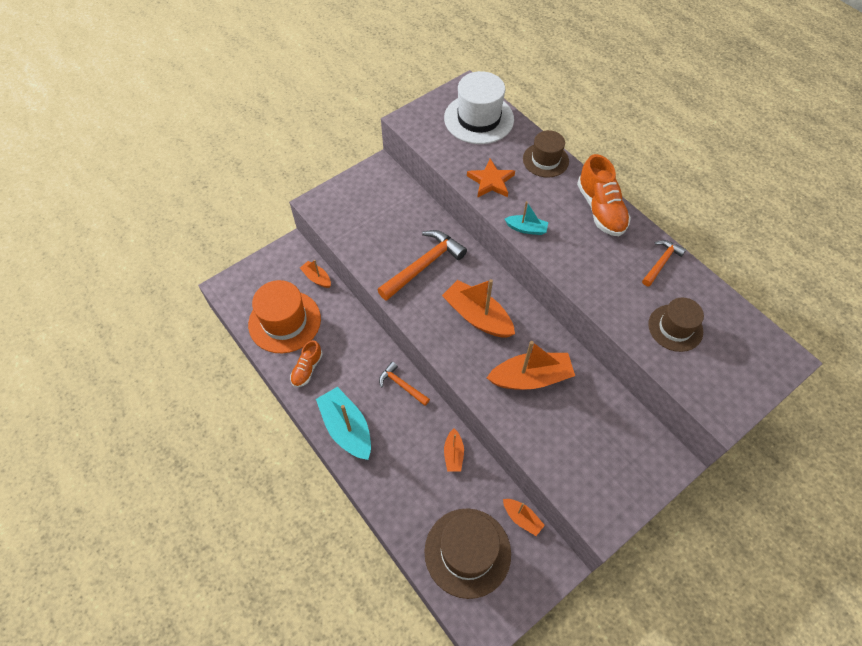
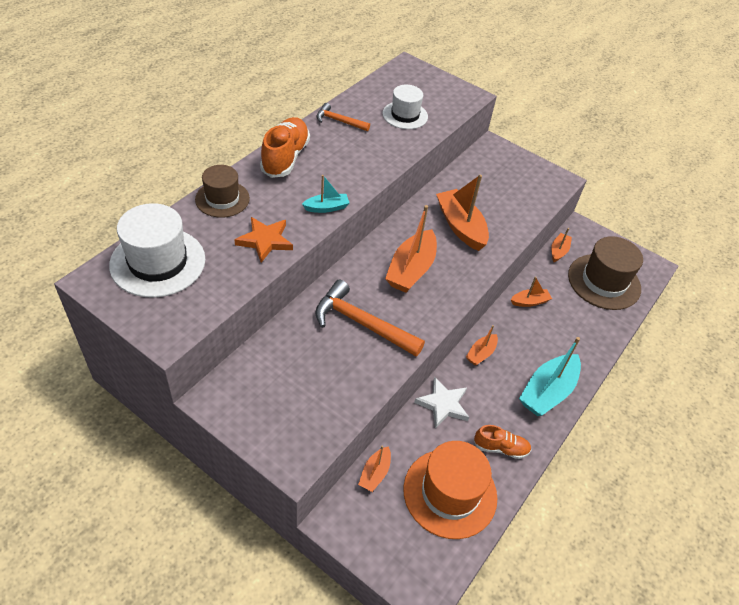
camera: 110 degrees left, 10 degrees down
(359, 338) = (443, 404): none -> white star
(401, 385) = (481, 353): orange hammer -> orange boat
(526, 229) = (326, 208): turquoise boat -> turquoise boat turned 75 degrees clockwise
(600, 209) = (285, 157): orange shoe -> orange shoe turned 45 degrees counterclockwise
(675, 328) = (405, 115): brown hat -> white hat

